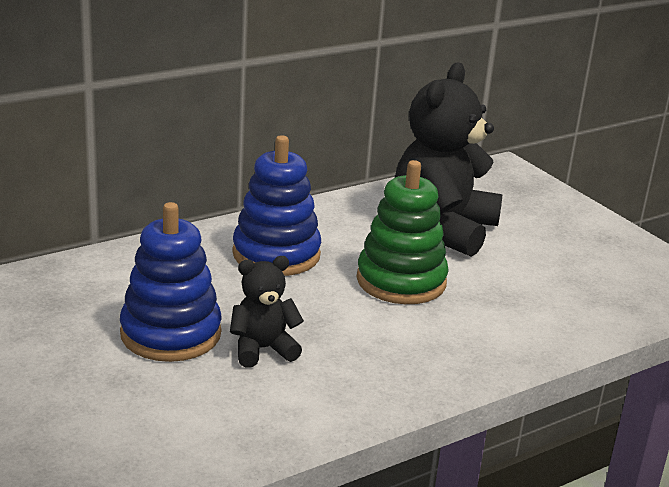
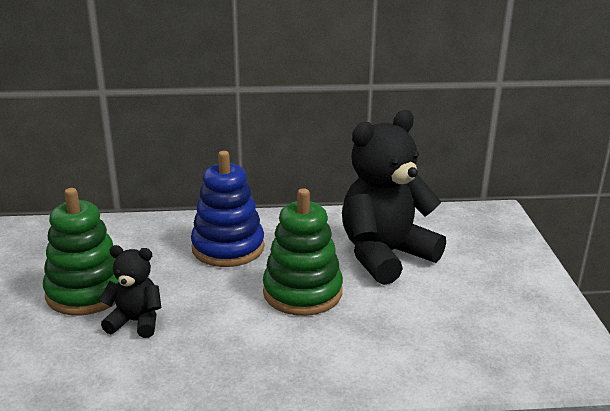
camera: 30 degrees right, 0 degrees up
(171, 334) = (86, 292): blue stacking toy -> green stacking toy

